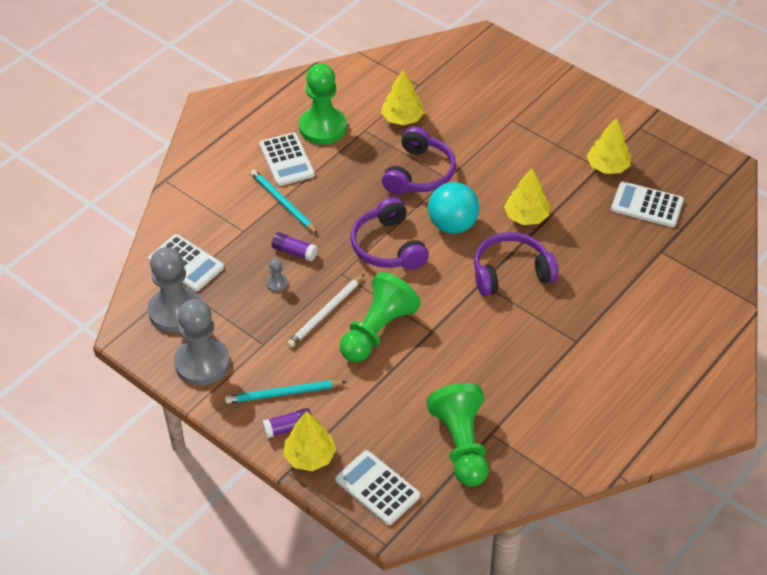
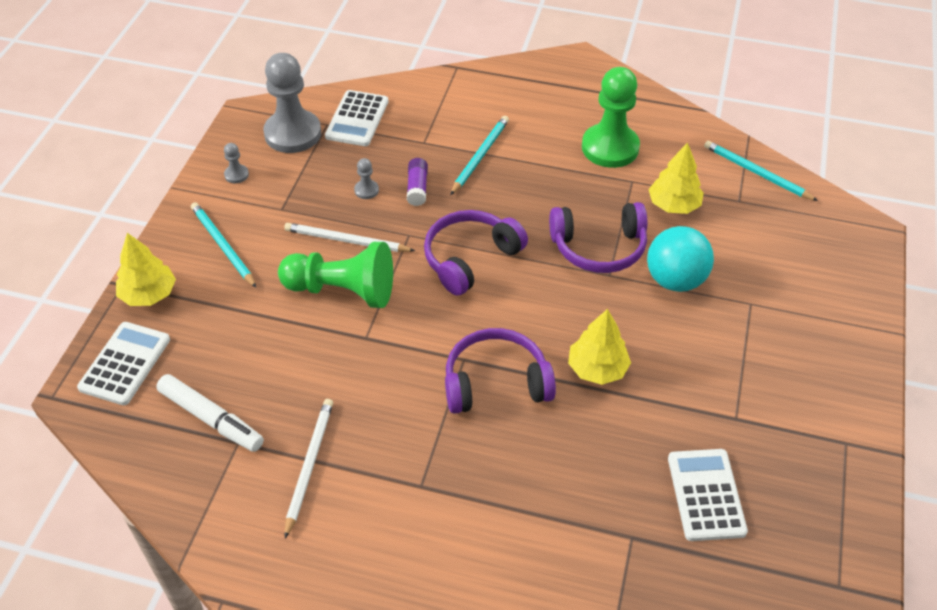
camera: 65 degrees right, 0 degrees up
(202, 363) = (236, 175): grey pawn -> grey pawn, size x0.41
(286, 160) = (542, 138): white calculator -> none
(288, 428) = (179, 265): purple glue stick -> none
(398, 64) = (756, 173): none -> turquoise pencil
(452, 225) = (538, 303): turquoise ball -> turquoise ball (675, 280)
(461, 444) = (211, 419): green pawn -> white marker
(511, 273) = (496, 382): purple headphones -> purple headphones turned 60 degrees counterclockwise
(531, 397) = (309, 465): none -> white pencil
(607, 167) = (744, 428): yellow tree -> none

